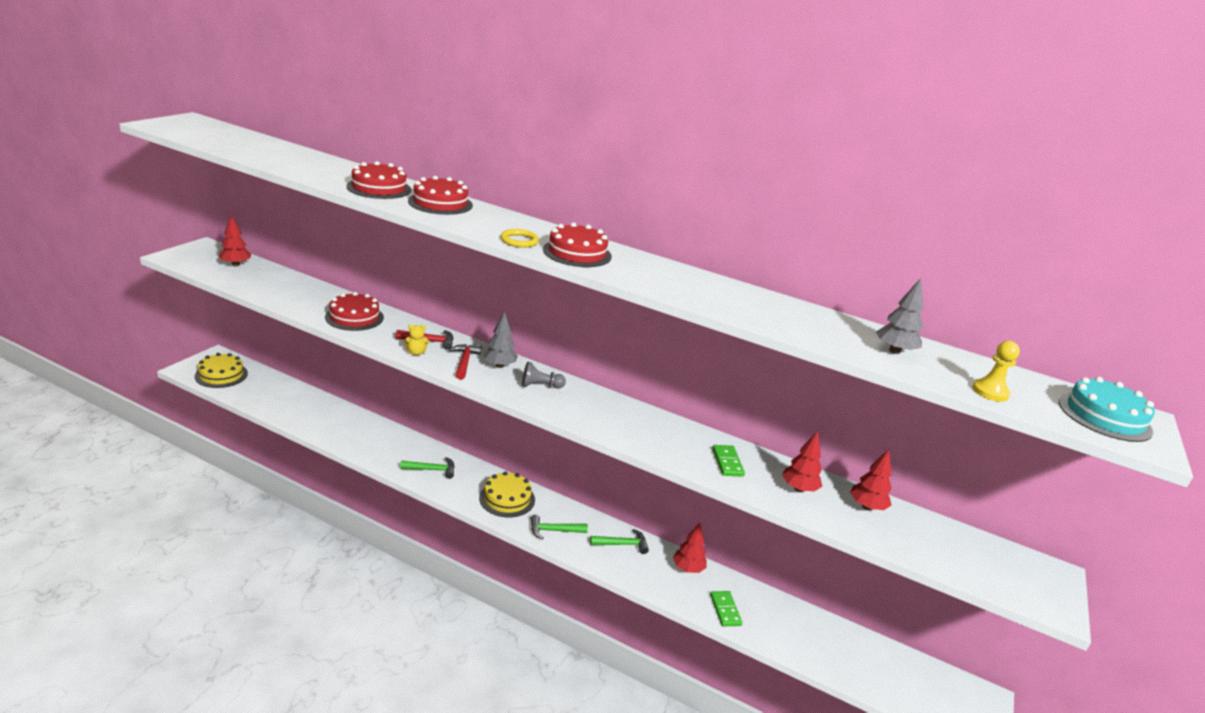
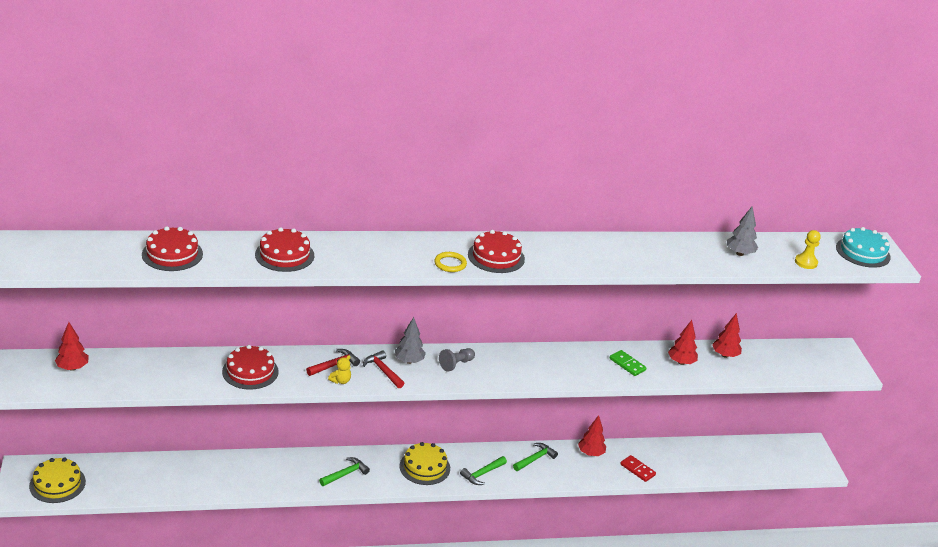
camera: 35 degrees left, 5 degrees up
(440, 203) = (347, 249): red cake -> red cake (172, 254)
(725, 610) = (637, 470): green domino -> red domino

